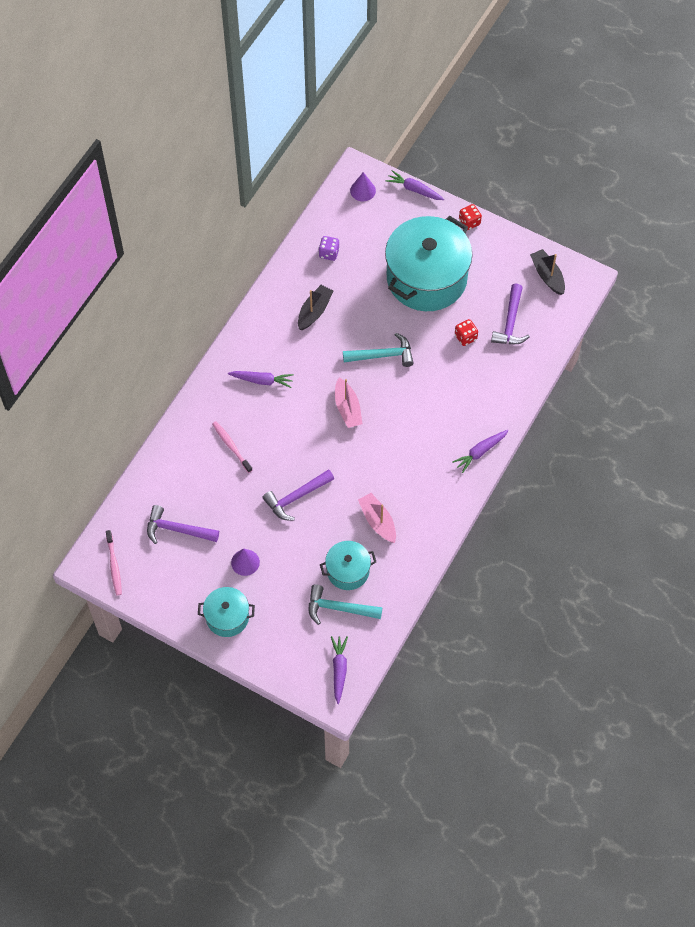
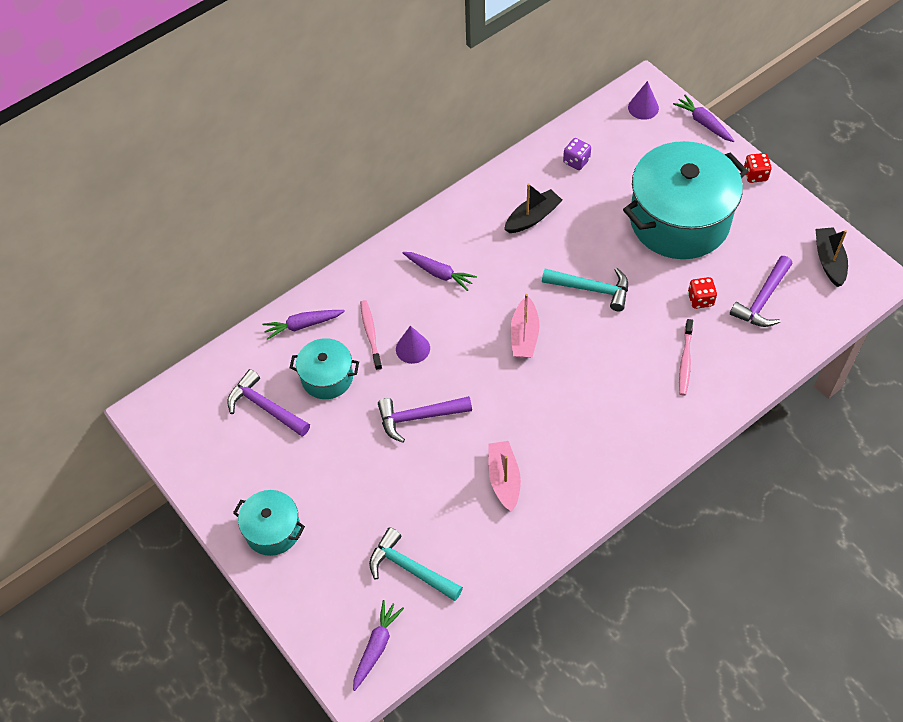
camera: 25 degrees right, 5 degrees down
(114, 566) = (175, 423): pink toothbrush -> pink toothbrush (685, 361)
(245, 562) = (324, 472): purple cone -> purple cone (413, 348)
(348, 571) = (441, 526): turquoise pot -> turquoise pot (327, 377)
(480, 452) = (665, 439): purple carrot -> purple carrot (303, 325)

